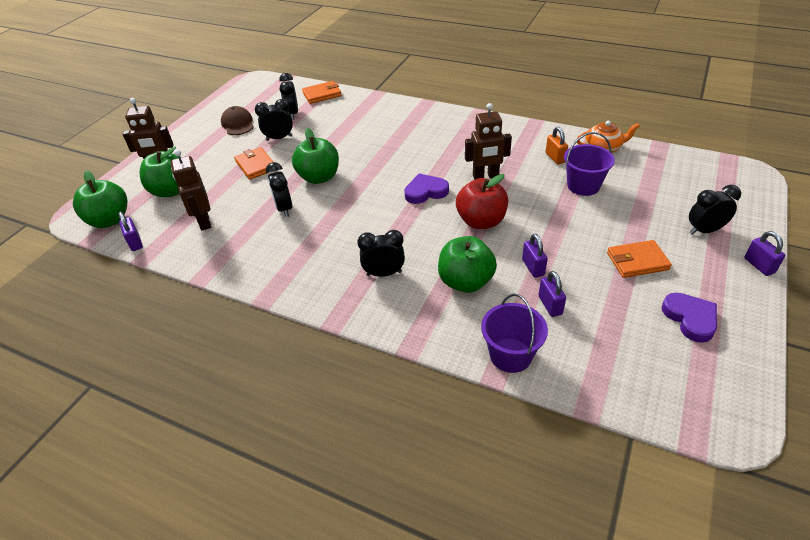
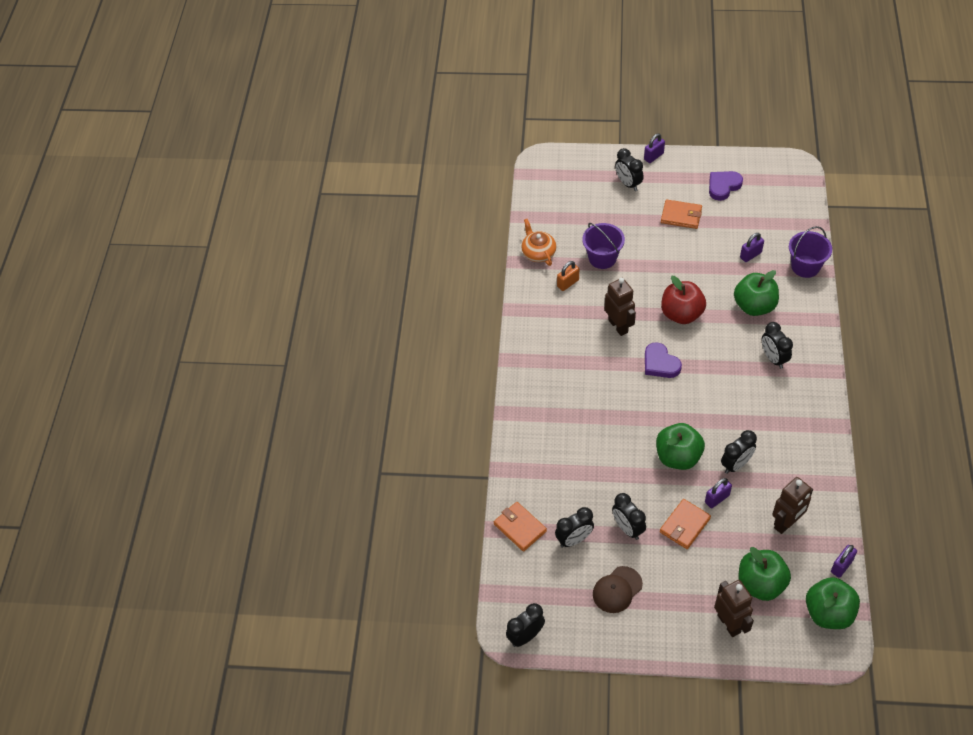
camera: 110 degrees left, 10 degrees up
(244, 85) = (525, 636): none -> black clock
(533, 267) = (718, 271): purple padlock -> purple padlock (717, 499)
(637, 261) = (681, 216): orange wallet -> orange wallet turned 45 degrees counterclockwise

